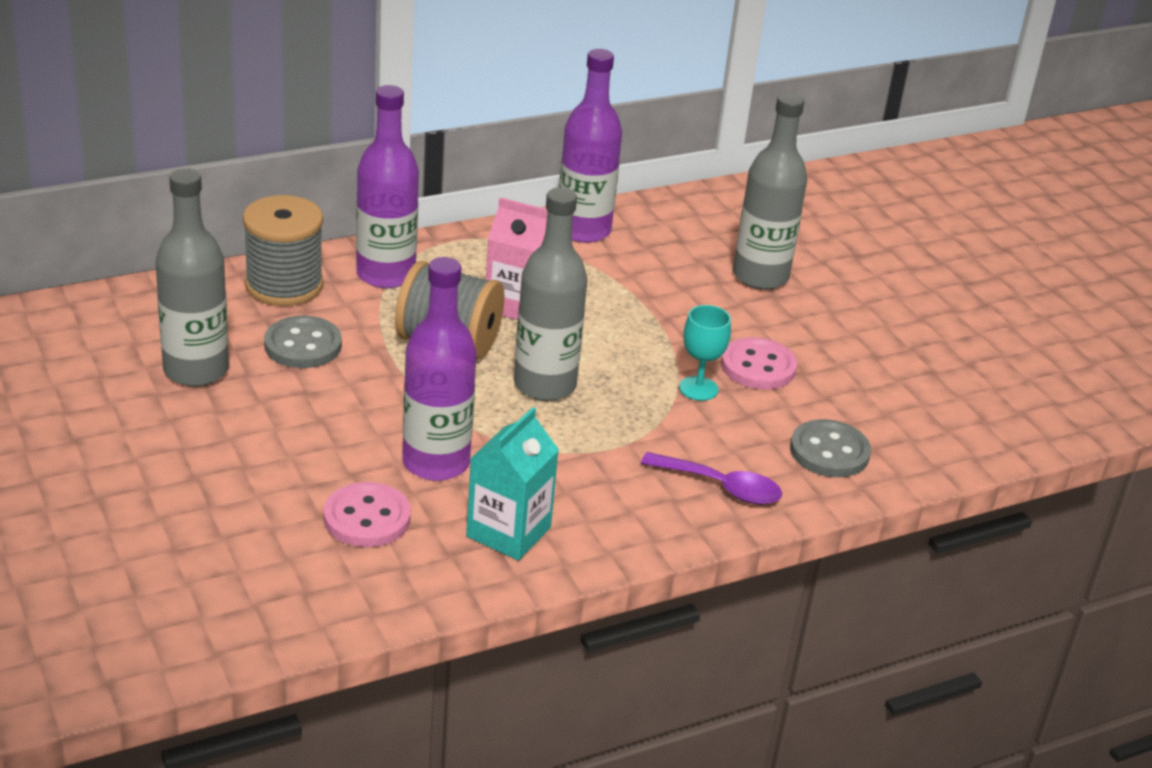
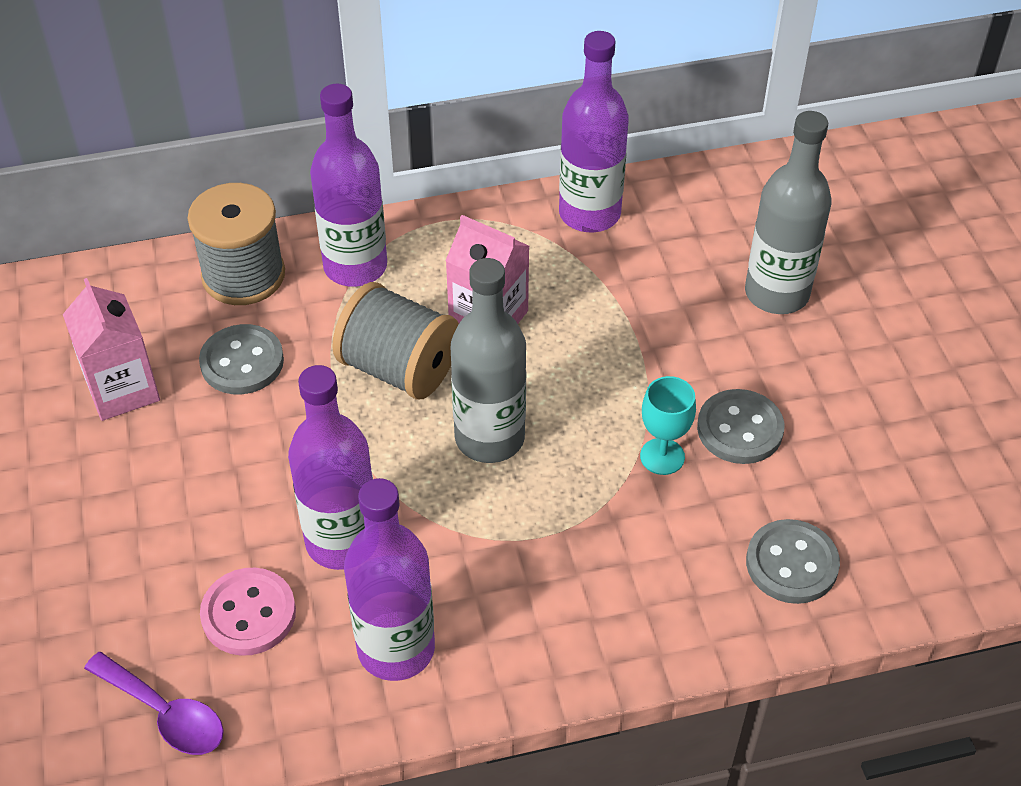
camera: 15 degrees right, 15 degrees up
(196, 370) = (122, 389): grey bottle -> pink carton
(508, 532) = (396, 649): turquoise carton -> purple bottle
(720, 487) = (651, 605): purple spoon -> purple spoon (164, 713)
(758, 366) = (740, 429): pink button -> grey button

